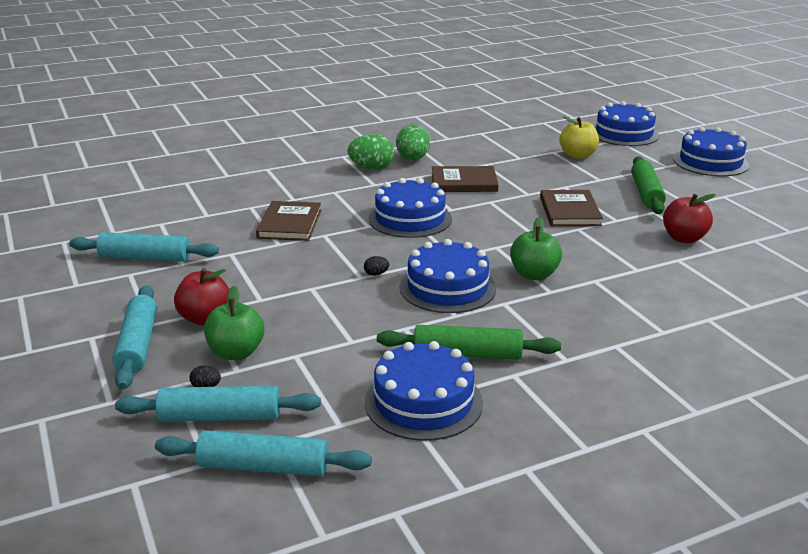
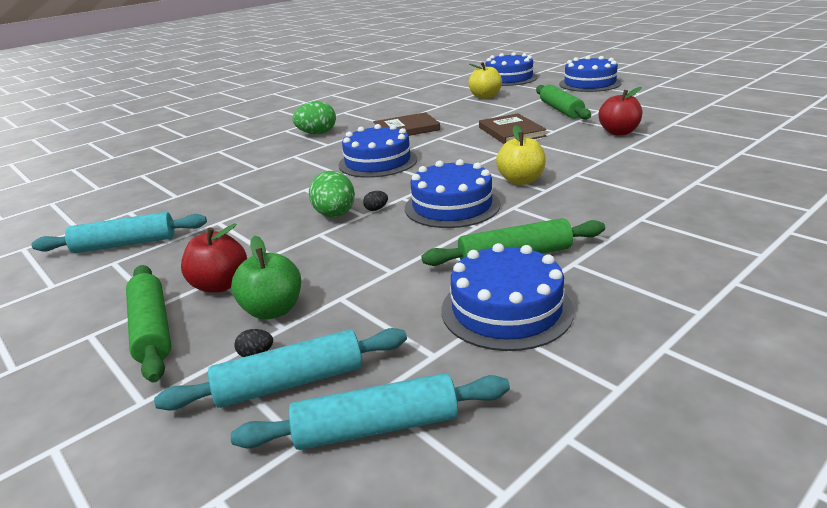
camera: 15 degrees left, 0 degrees up
(138, 345) = (152, 329): turquoise rolling pin -> green rolling pin
(290, 224) = (265, 187): brown book -> none
(412, 159) = (349, 121): green egg -> green egg (335, 215)
(534, 275) = (521, 180): green apple -> yellow apple

